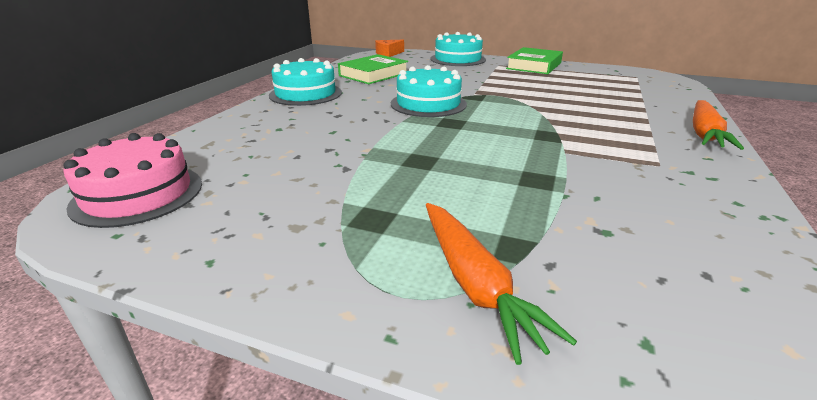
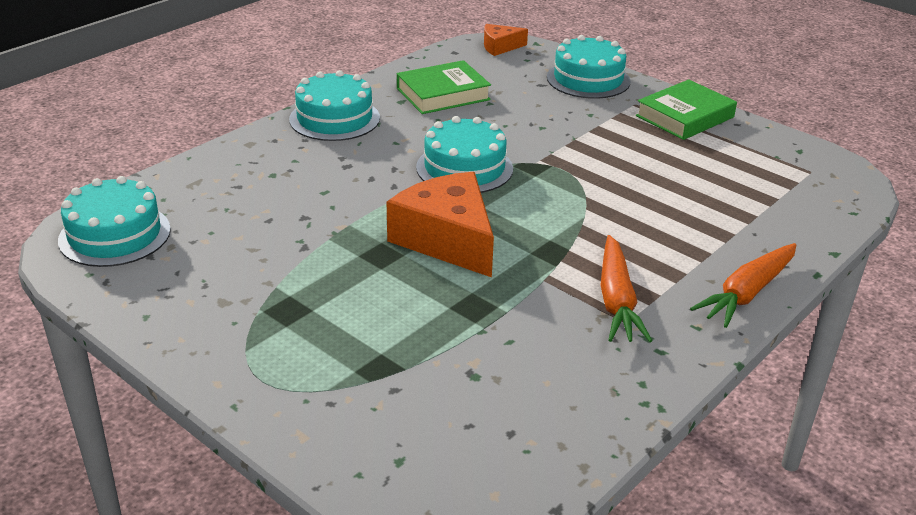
camera: 20 degrees right, 5 degrees up
(138, 194) = (115, 235): pink cake -> turquoise cake
(462, 142) = (447, 239): none -> orange cheese
(475, 284) = (321, 388): orange carrot -> orange carrot (617, 300)

